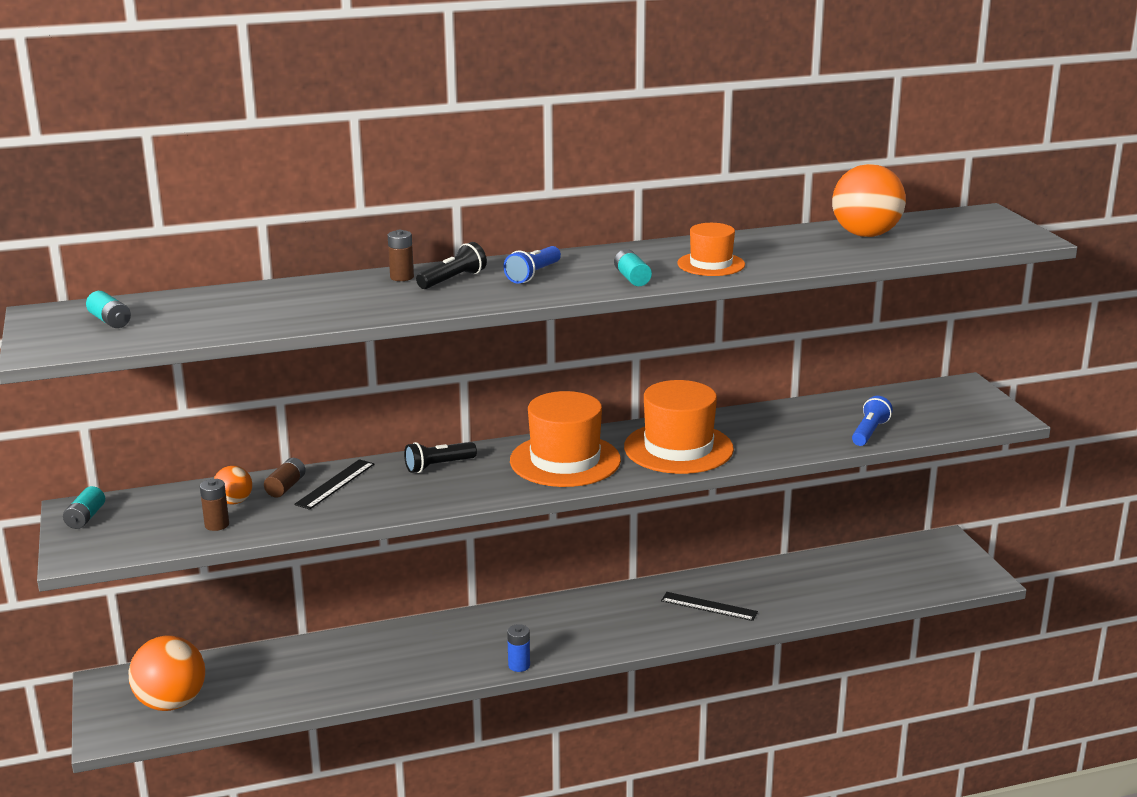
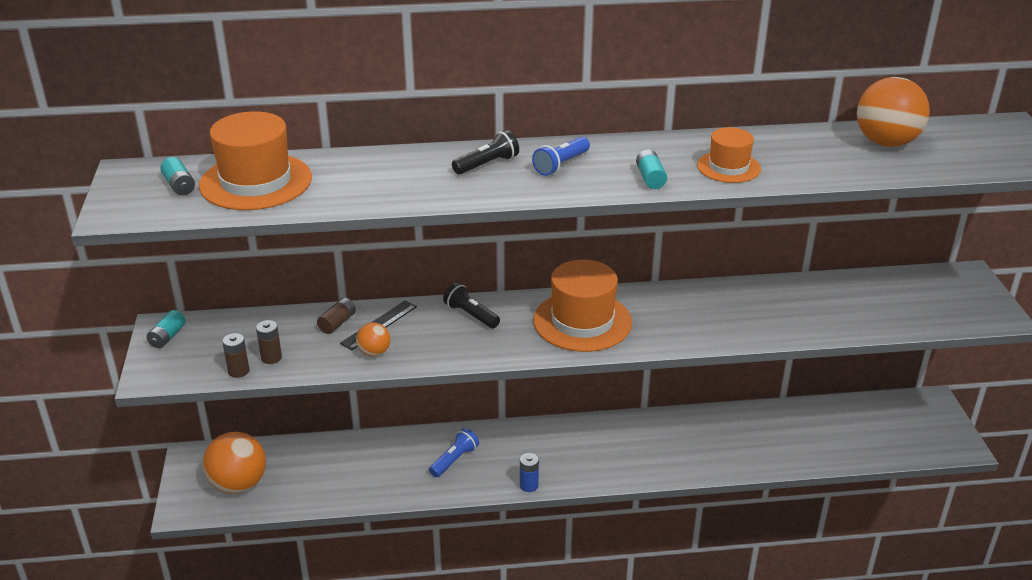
camera: 10 degrees right, 10 degrees up
(234, 502) = (291, 334): orange ball -> orange ball (374, 352)
(402, 277) = (443, 157): brown battery -> brown battery (238, 371)
(438, 466) = (471, 315): black flashlight -> black flashlight turned 60 degrees clockwise
(678, 448) = (686, 319): orange hat -> orange hat (256, 182)
(709, 606) = (705, 445): black ruler -> none
(869, 432) = (867, 320): blue flashlight -> blue flashlight (454, 460)

